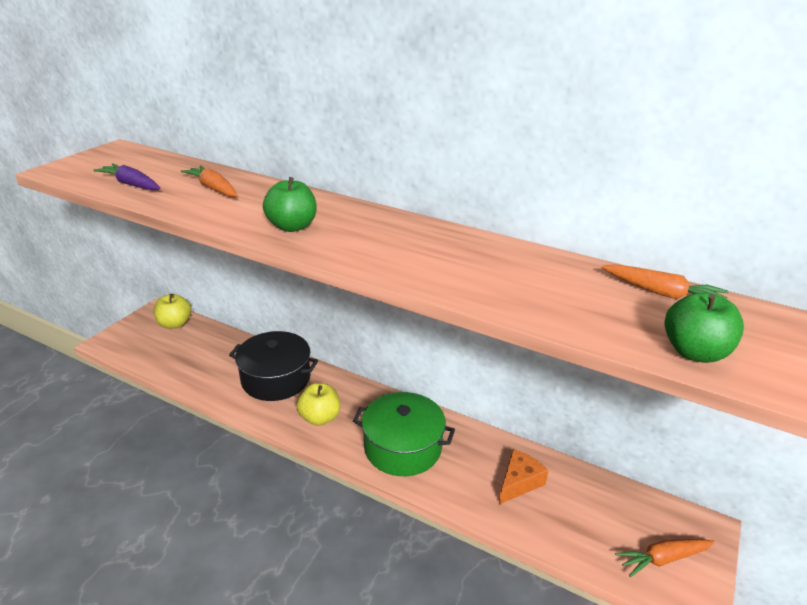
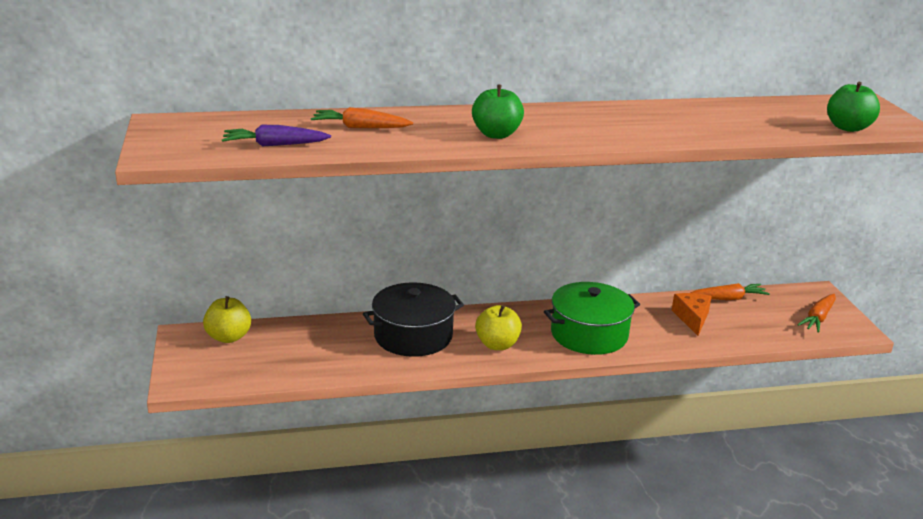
camera: 40 degrees left, 5 degrees down
(662, 293) = (785, 105): orange carrot -> orange carrot (728, 298)

